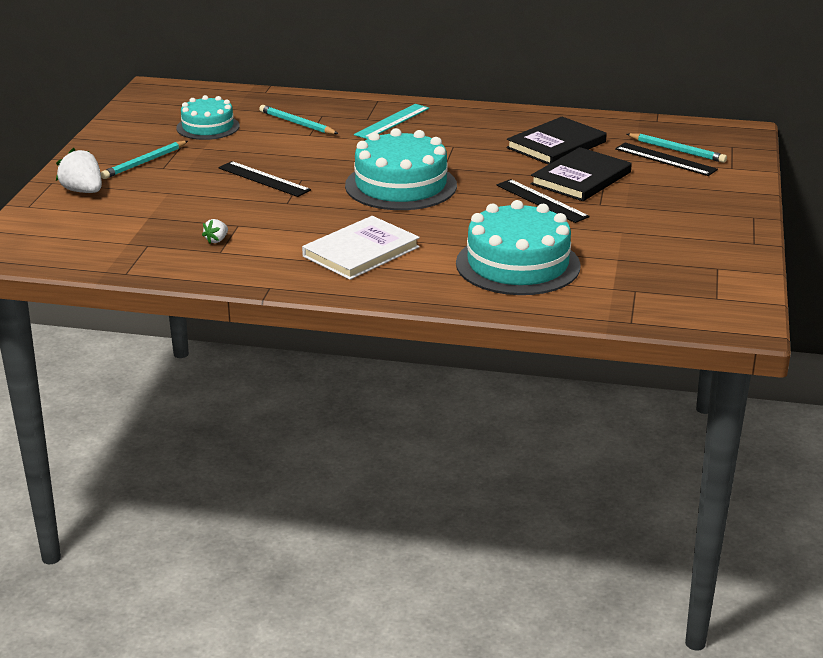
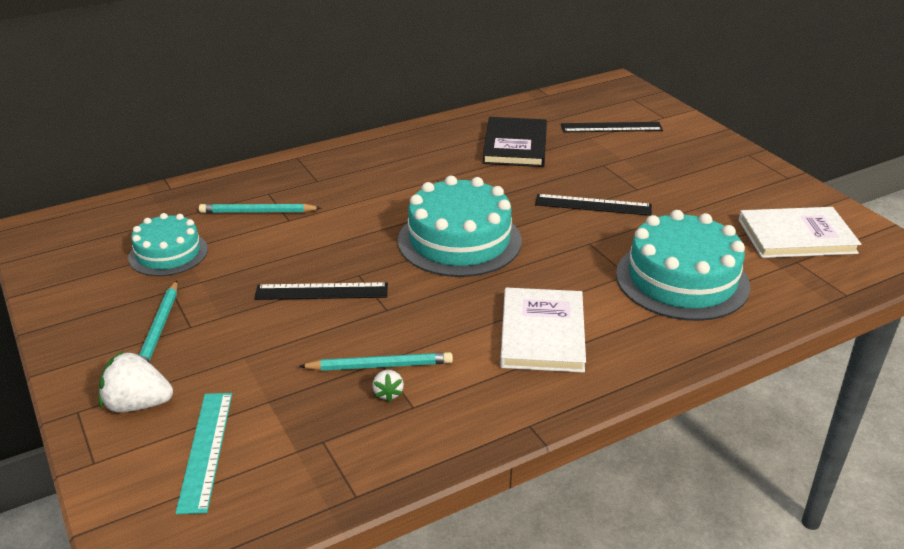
camera: 40 degrees left, 5 degrees up
(392, 121) = (345, 175): turquoise ruler -> turquoise ruler (205, 450)
(581, 178) = (584, 170): black book -> none
(670, 277) = (796, 236): none -> white book
(677, 150) = (605, 116): turquoise pencil -> turquoise pencil (380, 366)

